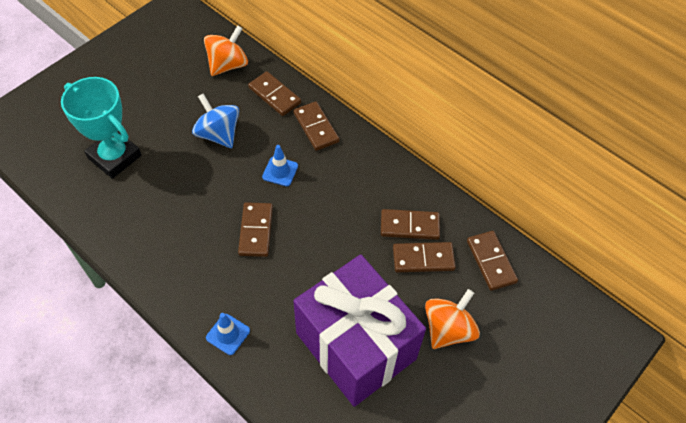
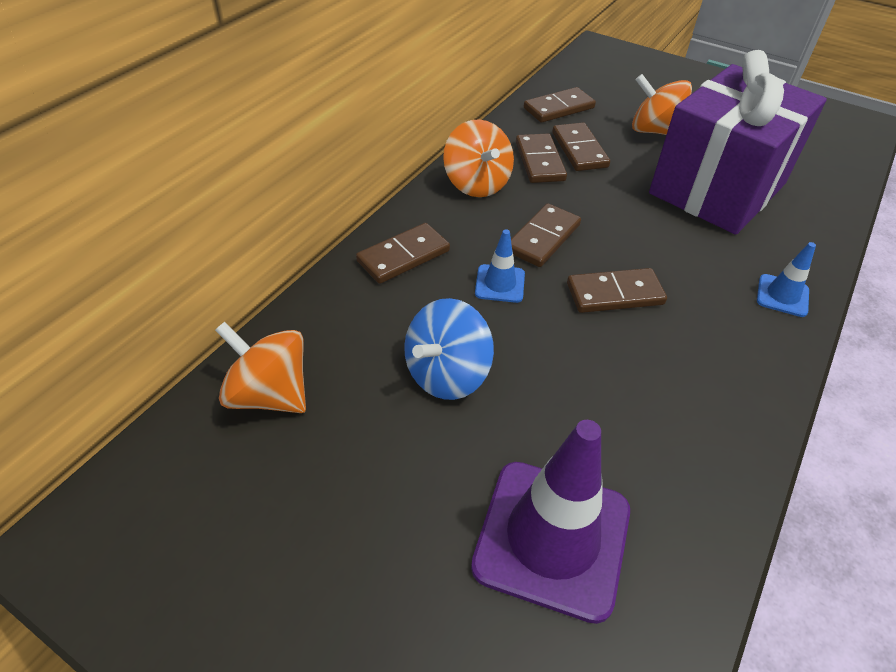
camera: 100 degrees left, 10 degrees down
(114, 157) = (552, 538): turquoise trophy -> purple traffic cone
(274, 95) = (342, 313): brown domino -> brown domino (542, 238)
(385, 179) = (476, 184): none -> orange spinning top

